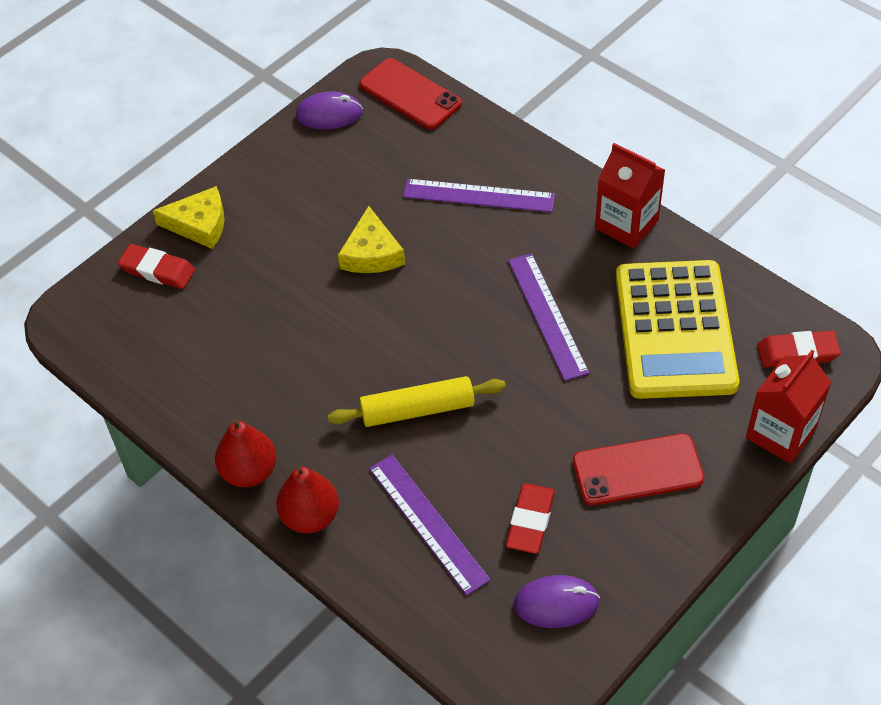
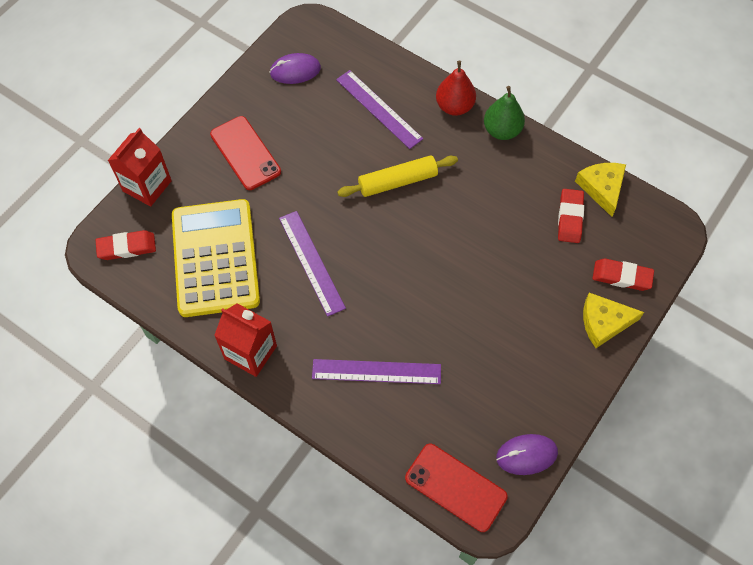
camera: 170 degrees right, 10 degrees up
(249, 471) = (502, 130): red pear -> green pear
(371, 253) = (456, 306): yellow cheese -> yellow cheese (602, 188)
(530, 521) = (314, 115): red eraser -> red eraser (570, 218)
(637, 470) = (245, 153): red phone -> red phone turned 75 degrees clockwise

